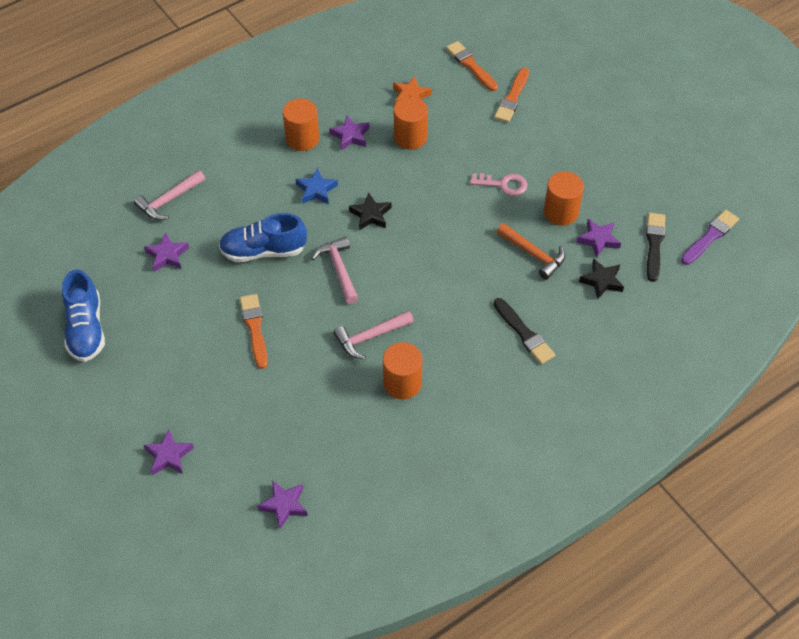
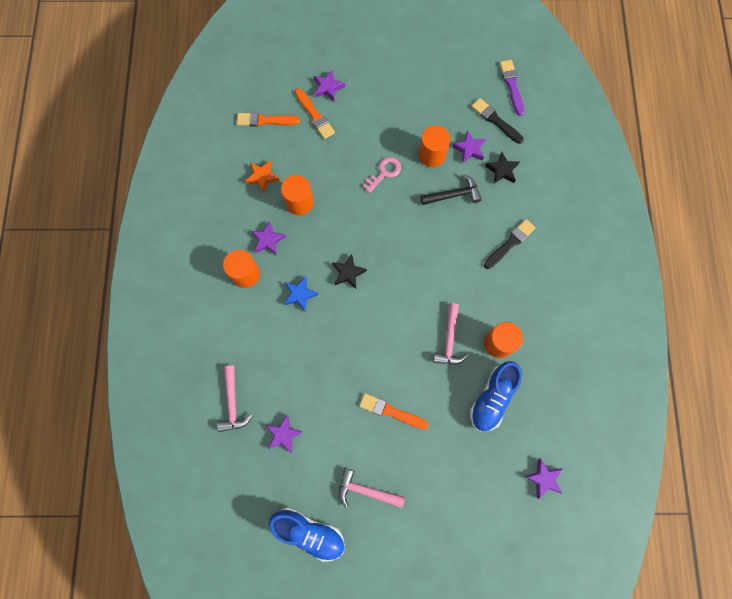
camera: 55 degrees left, 20 degrees up
(169, 455) = (457, 533): purple star -> purple star (328, 87)
(263, 251) = (328, 364): blue shoe -> blue shoe (492, 398)
(339, 269) = (380, 324): pink hammer -> pink hammer (366, 491)
(524, 333) = (510, 243): black brush -> black brush turned 45 degrees counterclockwise
(533, 254) = (453, 195): orange hammer -> black hammer

